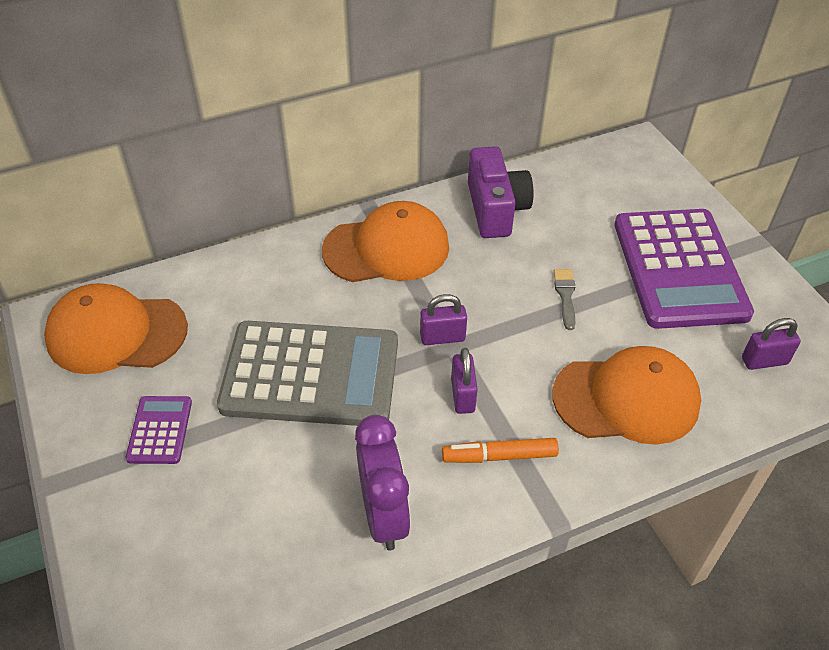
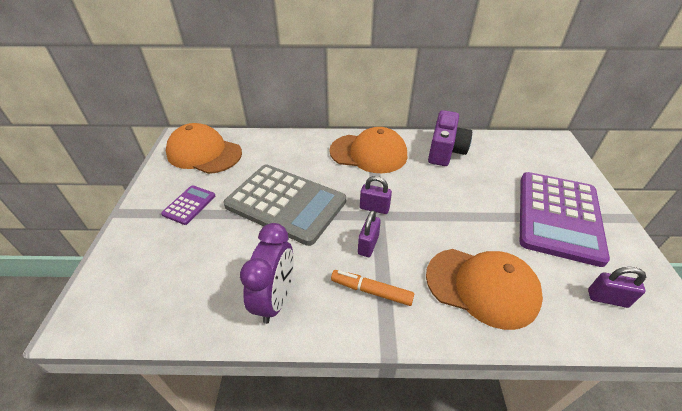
camera: 25 degrees right, 5 degrees down
(565, 295) = (467, 209): grey brush -> none

